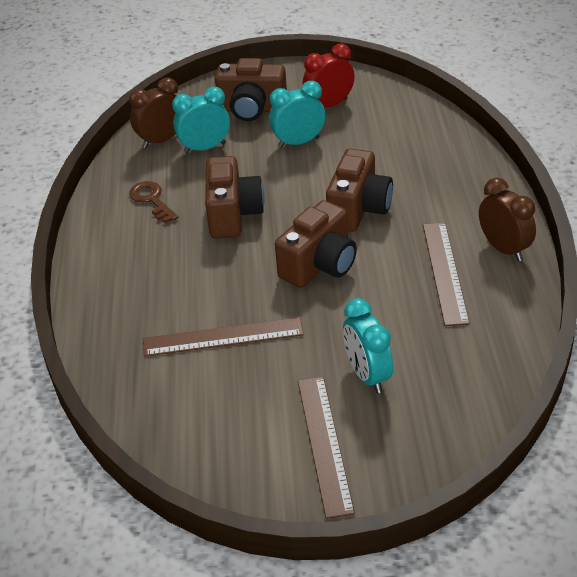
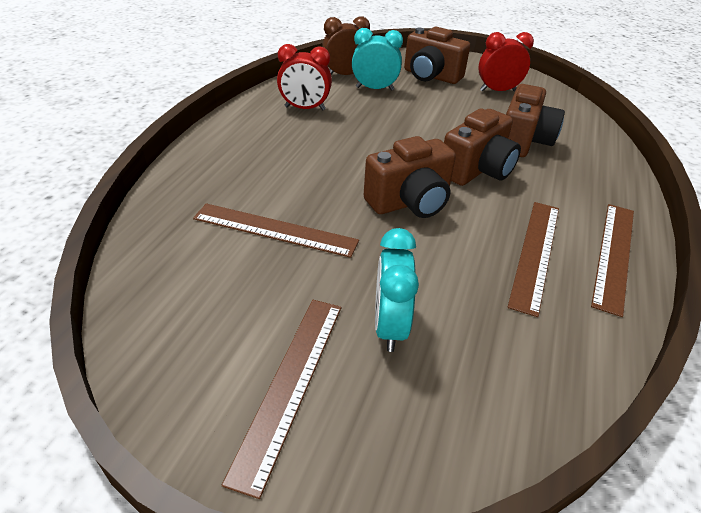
camera: 20 degrees right, 0 degrees up
(152, 200) = (305, 108): brown key -> red clock
(233, 215) = (361, 138): brown camera -> brown camera (523, 141)
(298, 142) = (454, 107): turquoise clock -> none
(504, 249) = (614, 254): brown clock -> brown ruler

